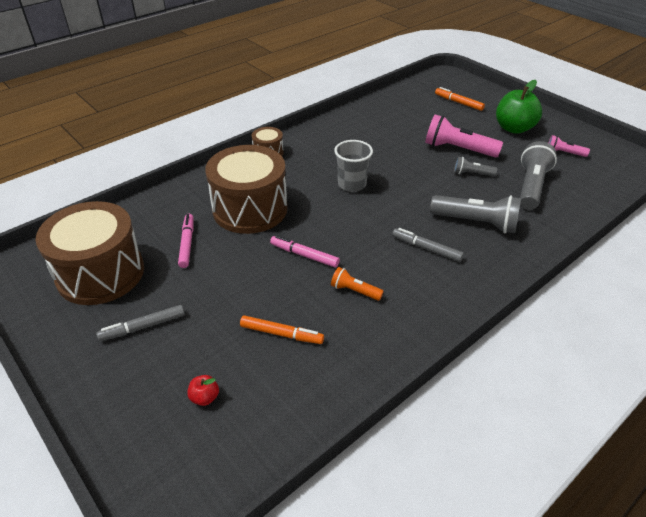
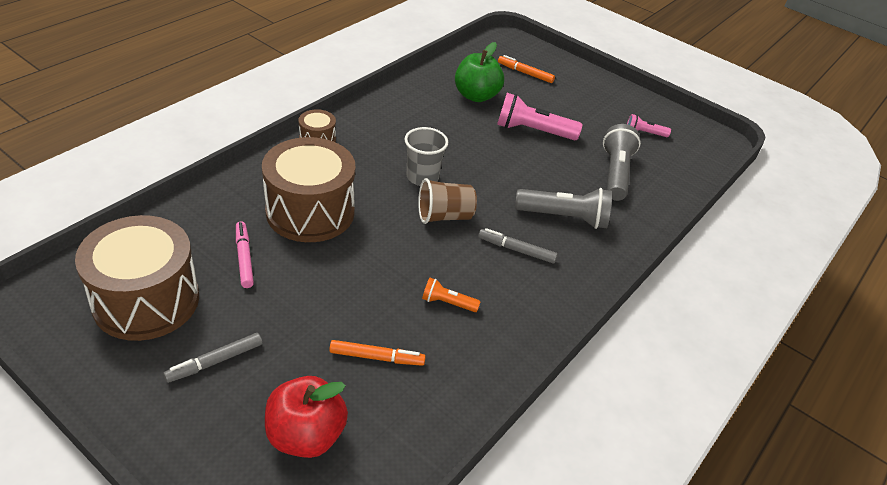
camera: 15 degrees left, 0 degrees up
(205, 397) = (306, 436): red apple -> red apple, size x2.34
(304, 255) = (384, 265): pink marker -> none
(365, 217) = (444, 216): none -> brown cup
(472, 174) = (552, 160): grey flashlight -> none
(513, 128) = (589, 104): green apple -> green apple (476, 96)

